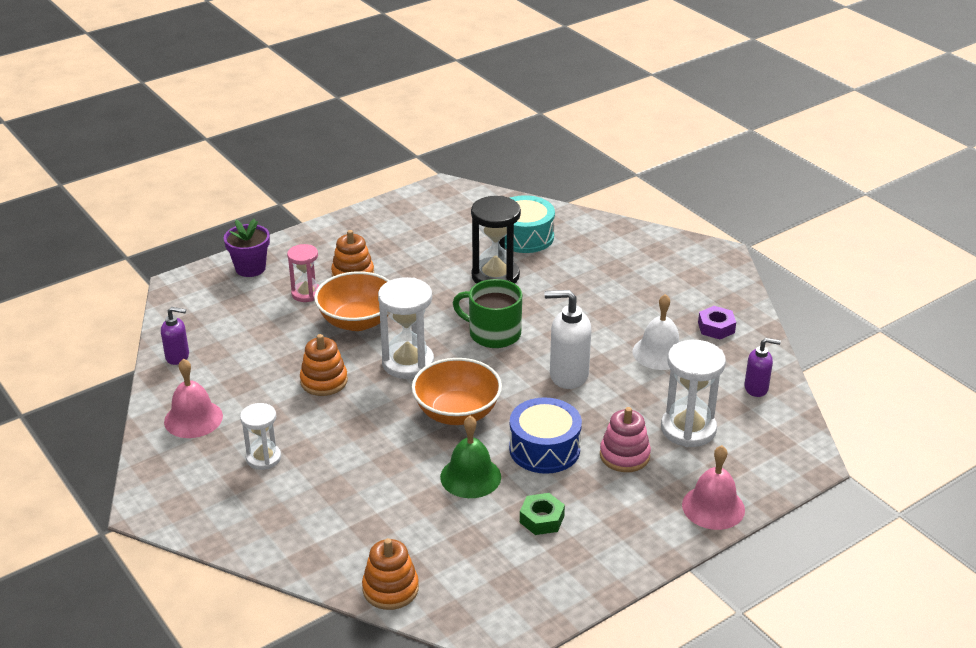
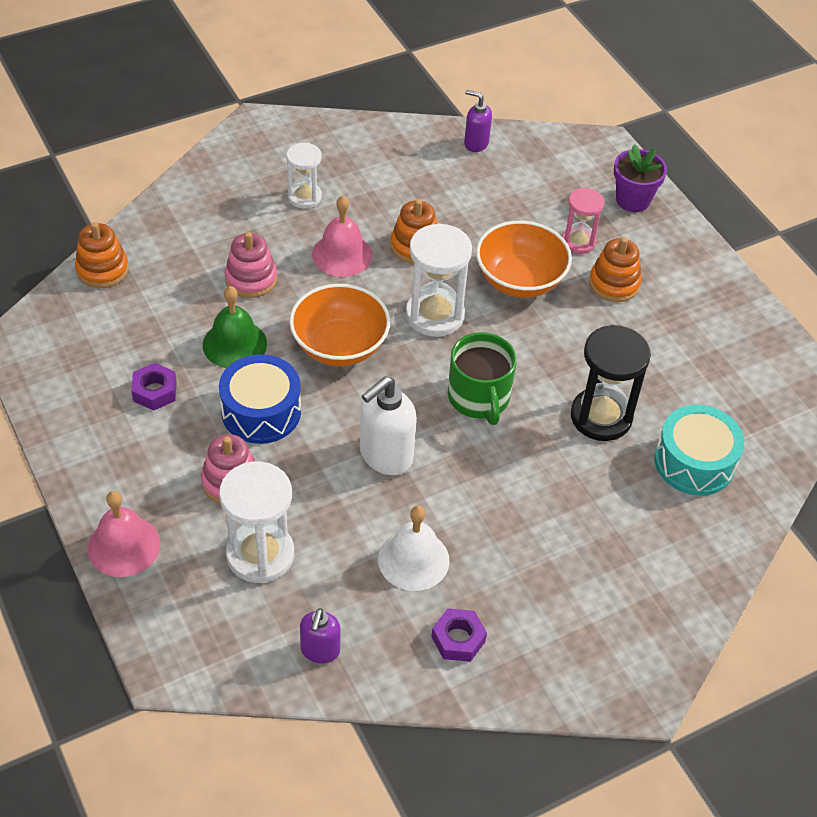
camera: 95 degrees right, 15 degrees up
(178, 357) = (476, 143): purple soap dispenser -> purple soap dispenser turned 105 degrees clockwise
(193, 418) = (375, 152): pink bell -> pink bell (342, 254)
(385, 478) = (251, 279): none -> pink stacking toy
(493, 333) = (479, 397): green mug -> green mug turned 135 degrees clockwise
(541, 519) = (155, 391): green nut -> purple nut
(568, 375) = (385, 456): white soap dispenser -> white soap dispenser turned 150 degrees counterclockwise

